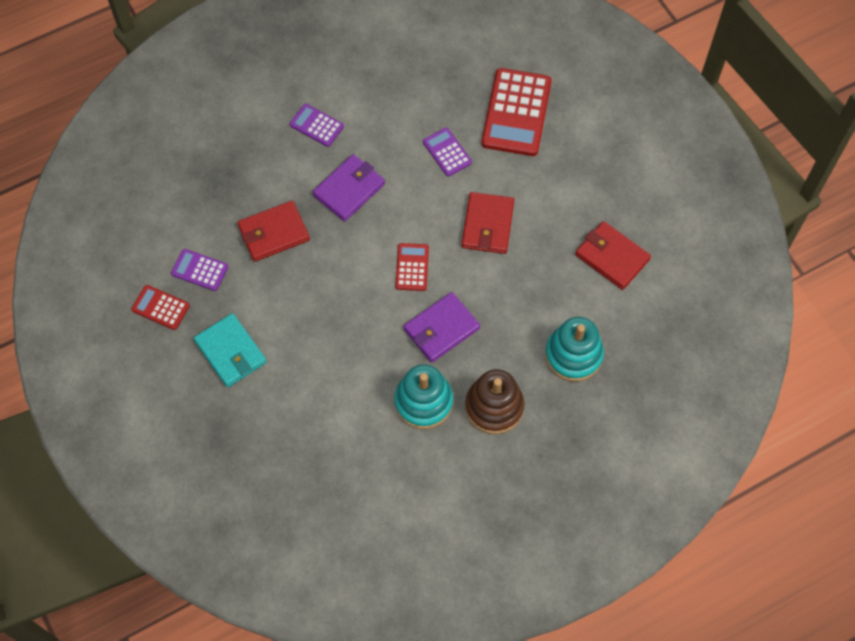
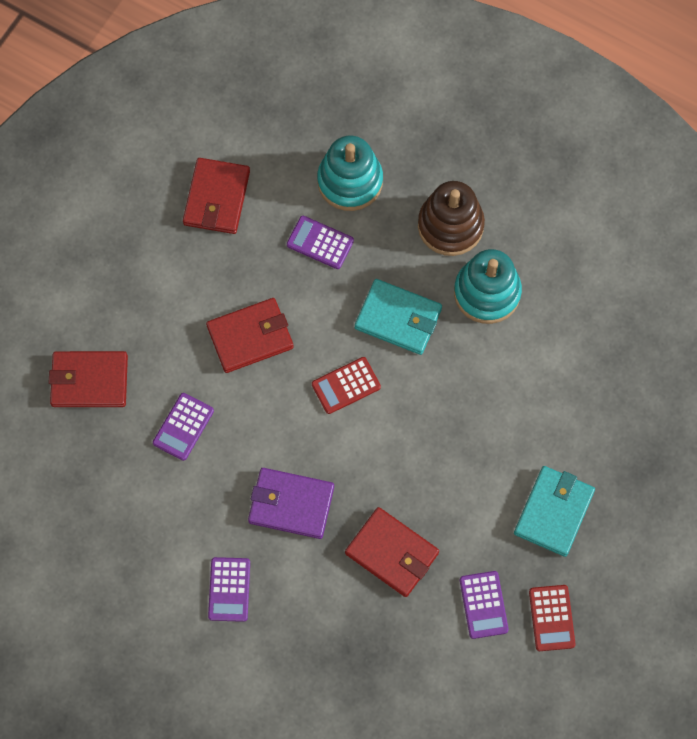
camera: 120 degrees left, 5 degrees up
(441, 329) = (398, 318): purple wallet -> turquoise wallet
(516, 113) = (89, 381): red calculator -> red wallet
(534, 308) = (320, 242): none -> purple calculator

